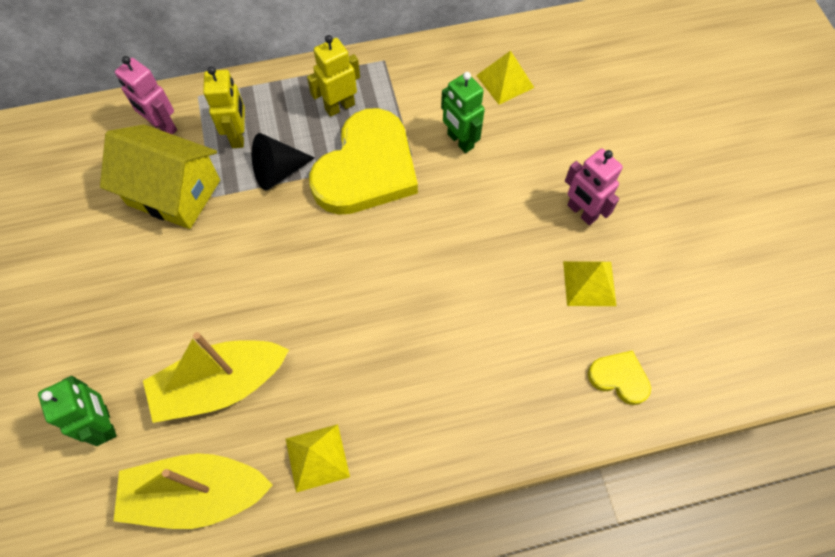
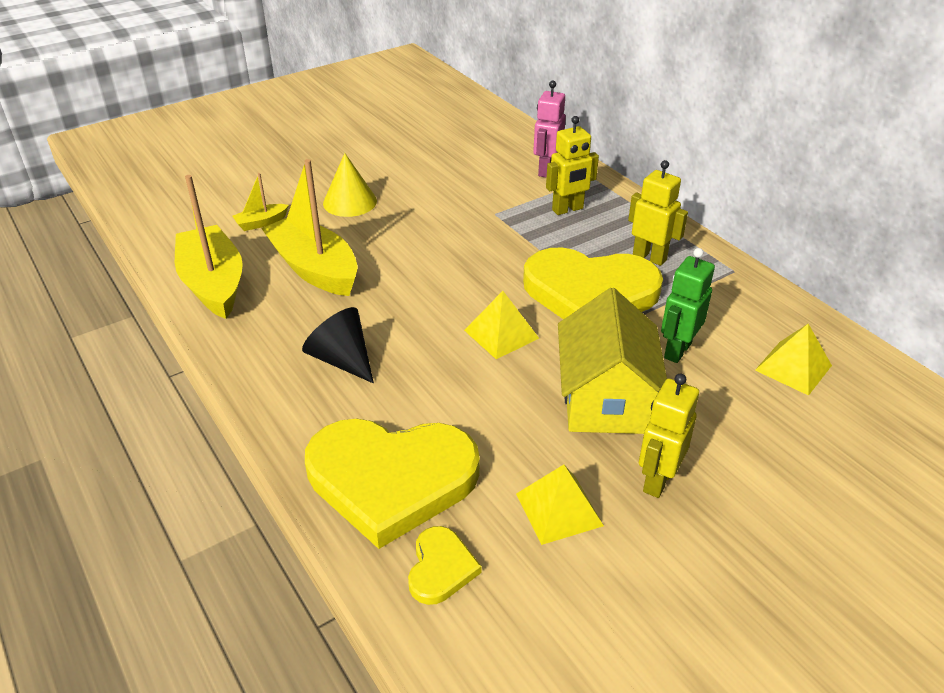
camera: 70 degrees right, 25 degrees down
(105, 423) = (261, 223): green robot -> yellow boat
(115, 322) = (350, 202): none -> yellow cone
(174, 192) = (485, 194): yellow house -> yellow house (605, 399)
(278, 172) = (546, 241): black cone -> black cone (342, 360)
(317, 457) = (264, 342): yellow pyramid -> yellow pyramid (501, 334)
(527, 388) = (391, 479): none -> yellow heart
(581, 212) = (657, 480): pink robot -> yellow robot

